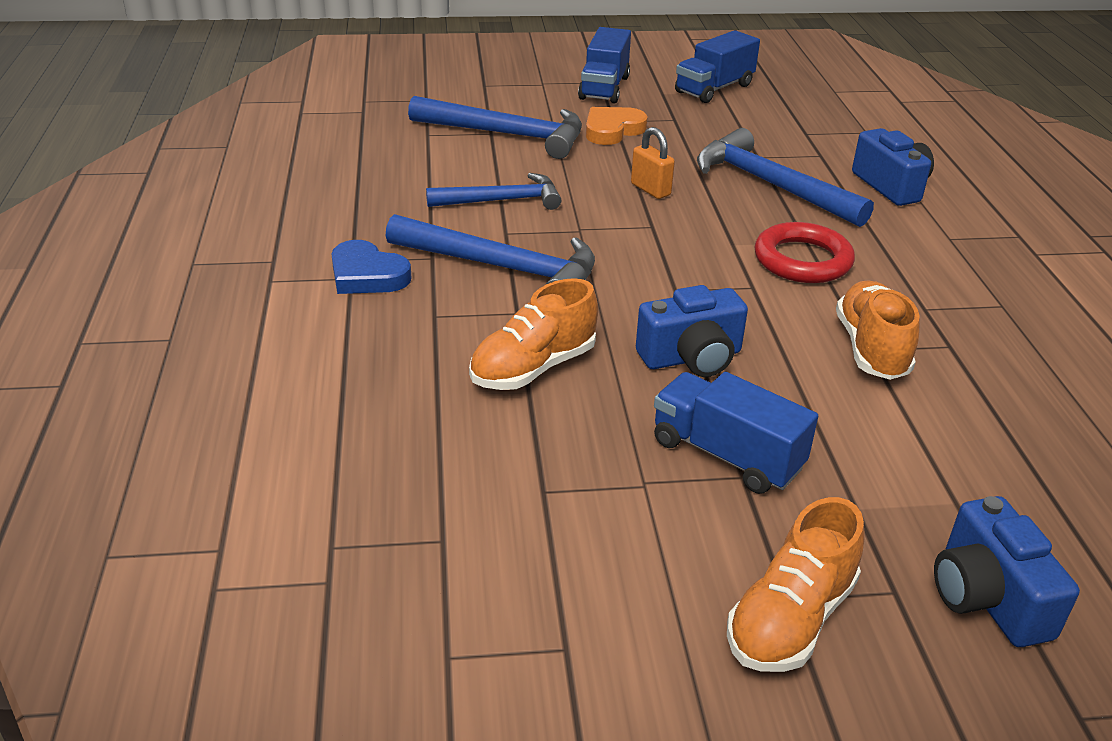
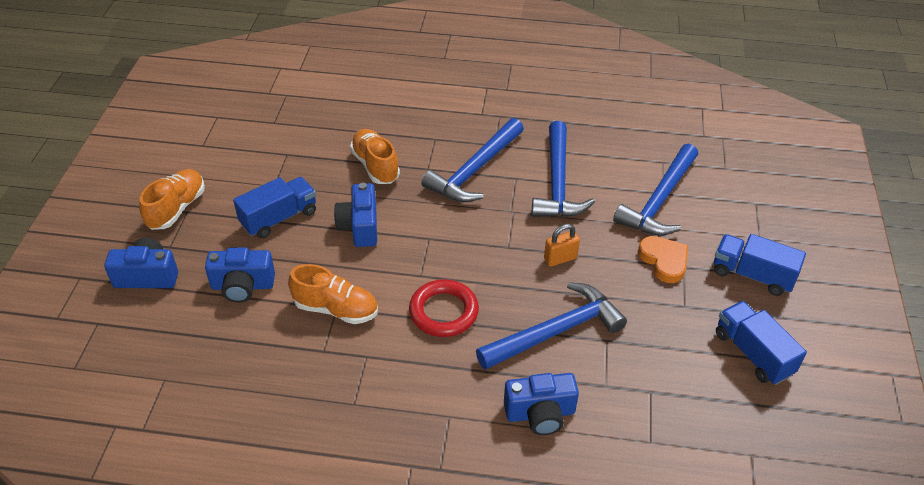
camera: 105 degrees right, 10 degrees up
(367, 275) = (482, 119): blue heart -> none
(502, 200) = (557, 182): blue hammer -> blue hammer, size x1.50
(790, 619) = (177, 208): orange shoe -> orange shoe turned 60 degrees clockwise
(907, 457) = (242, 286): none -> blue camera

